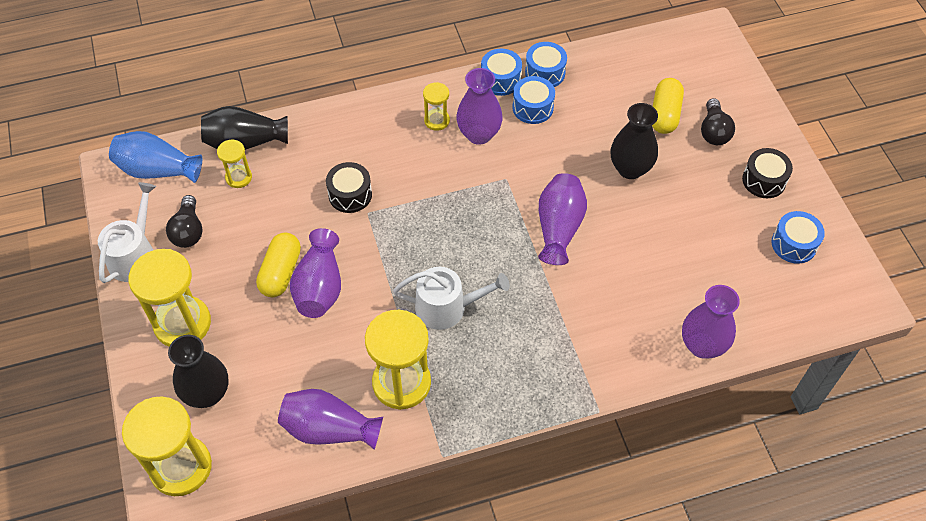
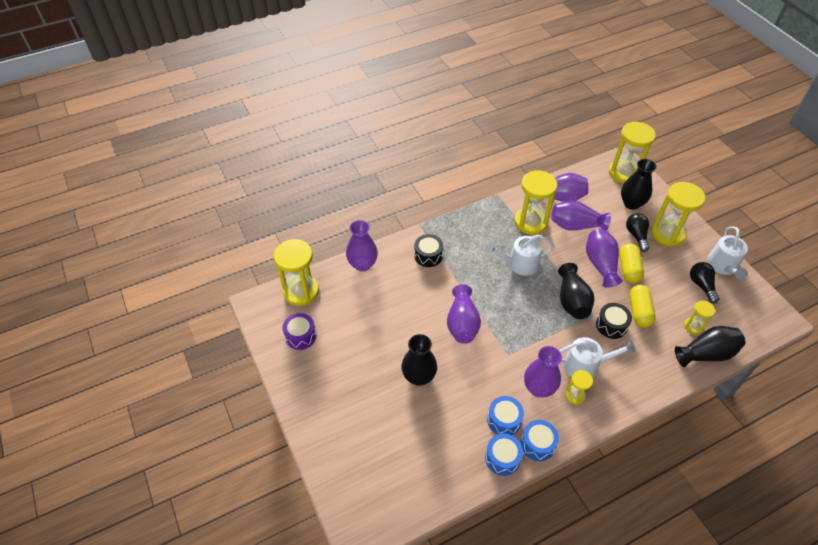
camera: 170 degrees right, 5 degrees down
(157, 170) = (751, 323): blue vase -> none
(327, 363) = (575, 225): none -> purple vase
(389, 237) = (572, 301): none -> black vase
(409, 151) = (585, 365): none -> white watering can
(665, 114) = (396, 431): yellow capsule -> yellow capsule (639, 311)
(714, 131) = (356, 421): black light bulb -> black light bulb (636, 235)
(764, 180) = (318, 382): black drum -> black drum (428, 255)
(794, 244) = (300, 336): blue drum -> purple drum
(800, 313) = (301, 291): none -> yellow hourglass

